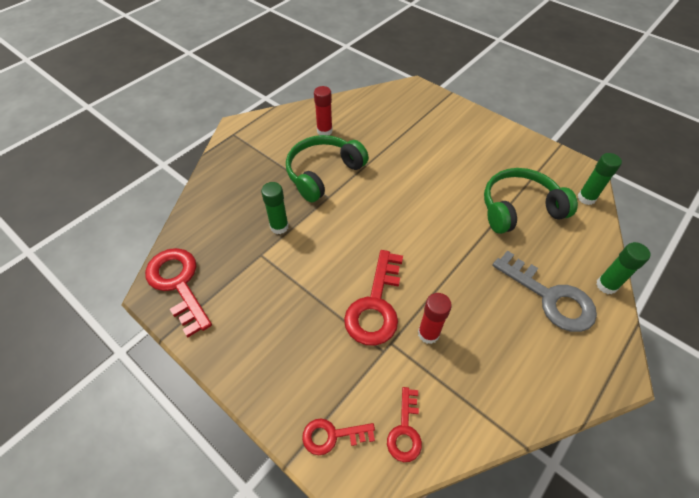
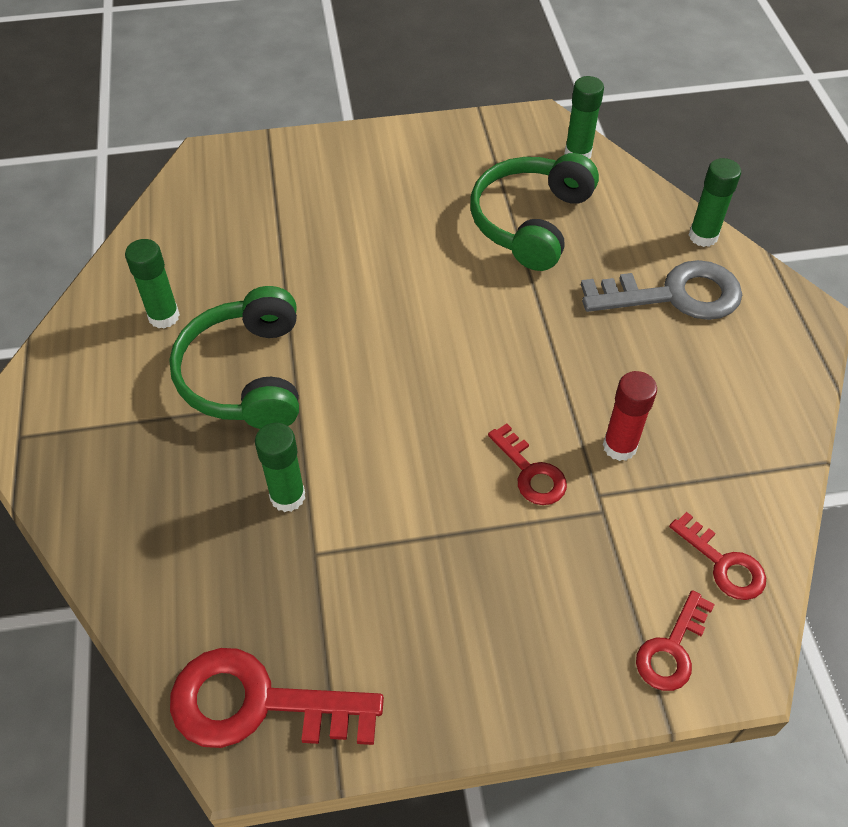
camera: 50 degrees left, 0 degrees up
(324, 131) = (164, 316): red glue stick -> green glue stick
(375, 305) = (531, 472): red key -> red key, size x0.56

